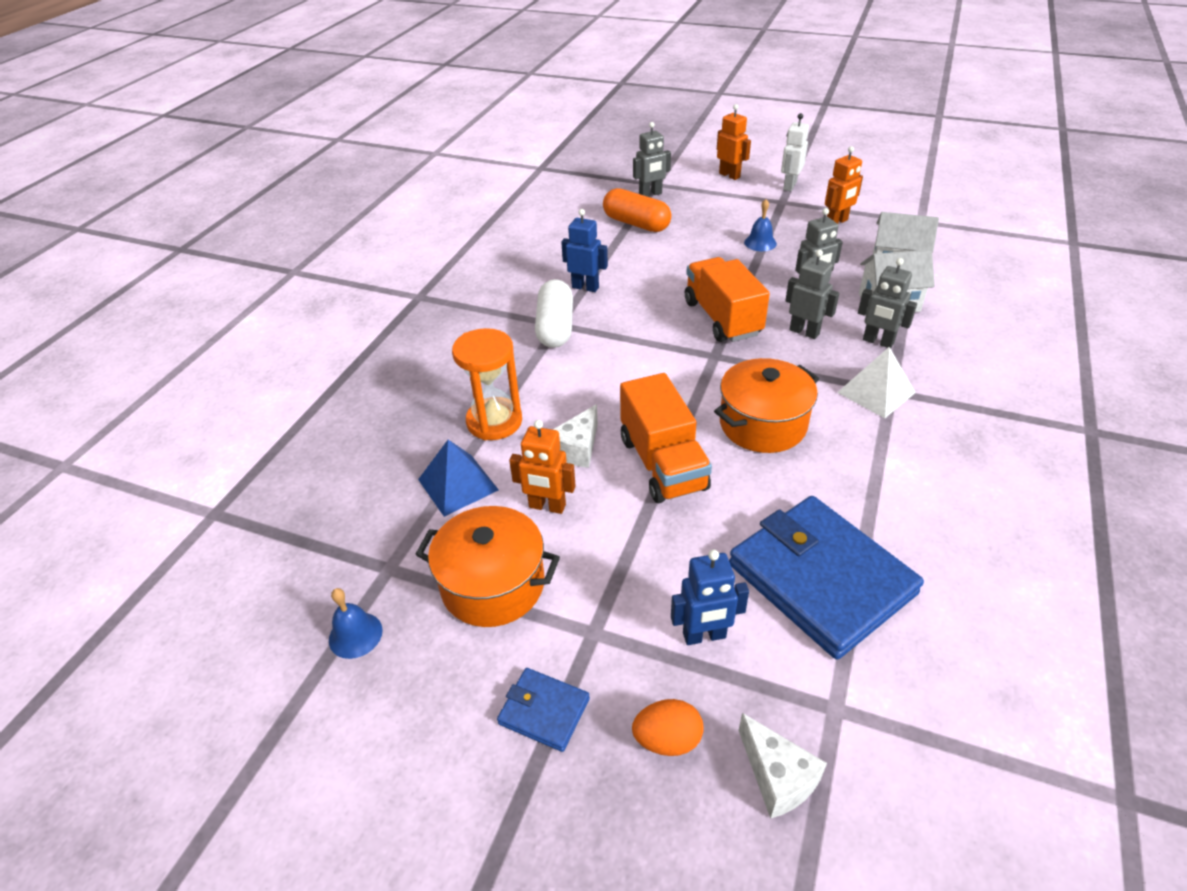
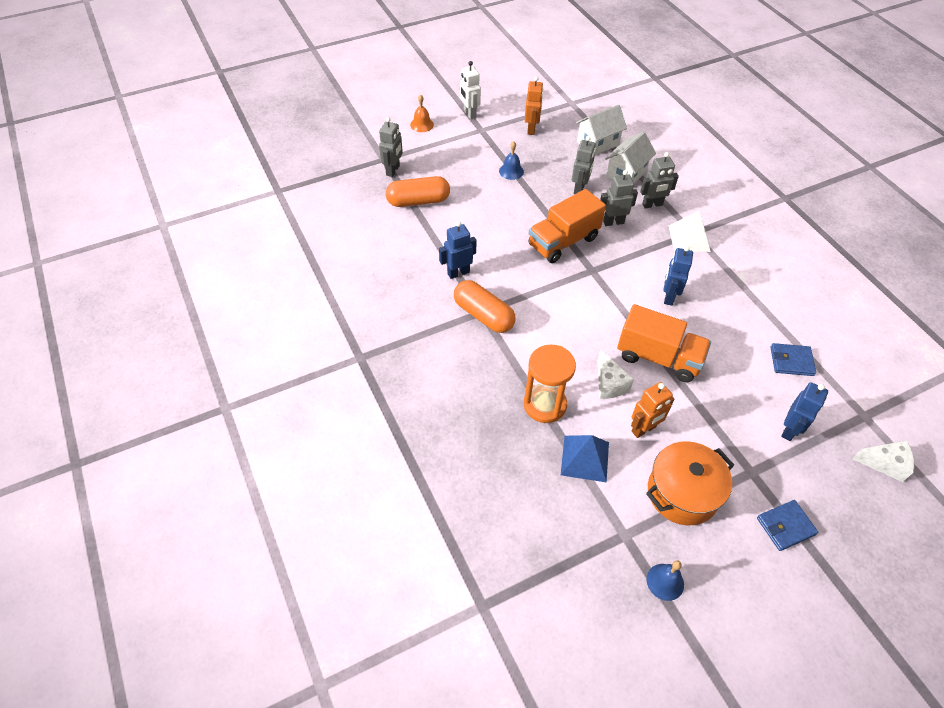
camera: 50 degrees left, 10 degrees up
(555, 327) = (483, 315): white capsule -> orange capsule
(667, 739) = (837, 488): orange egg -> none
(722, 318) = (563, 241): orange truck -> orange truck turned 60 degrees counterclockwise
(729, 175) = (422, 124): orange robot -> orange bell
(762, 424) = (668, 297): orange pot -> blue robot
(821, 579) = (791, 361): blue wallet -> blue wallet, size x0.45

